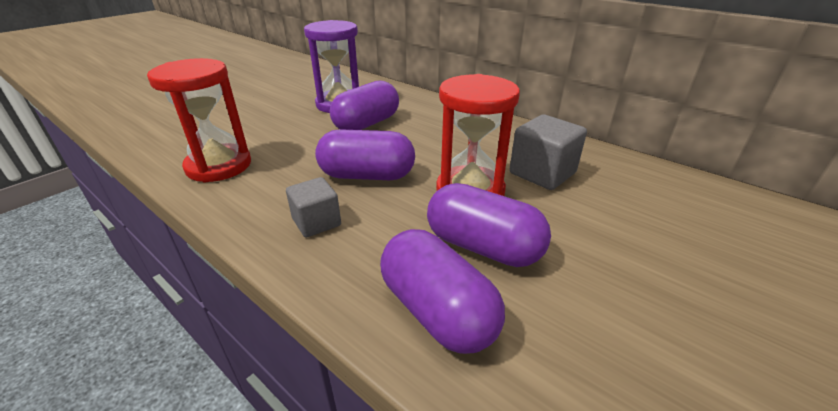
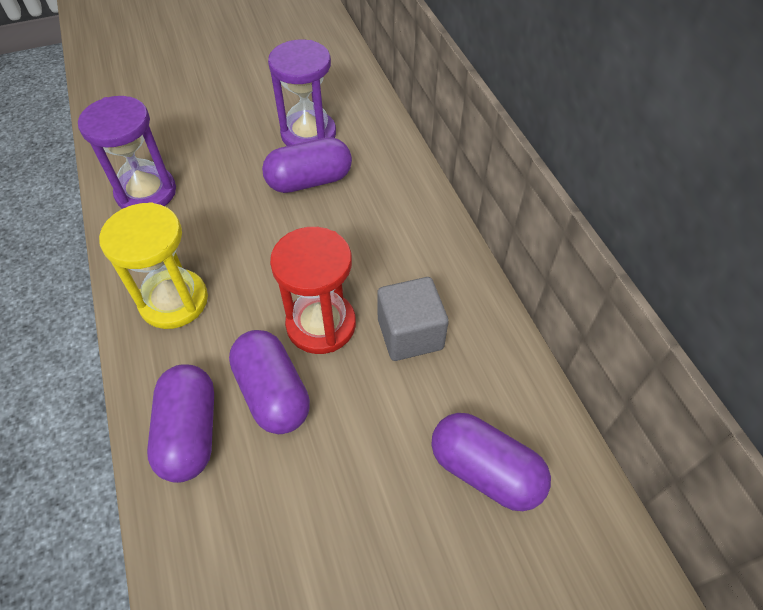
camera: 30 degrees right, 20 degrees up
(219, 166) = (146, 192): red hourglass -> purple hourglass
(316, 222) = (174, 301): grey cube -> yellow hourglass
(367, 175) = (252, 261): purple capsule -> purple capsule (485, 470)

